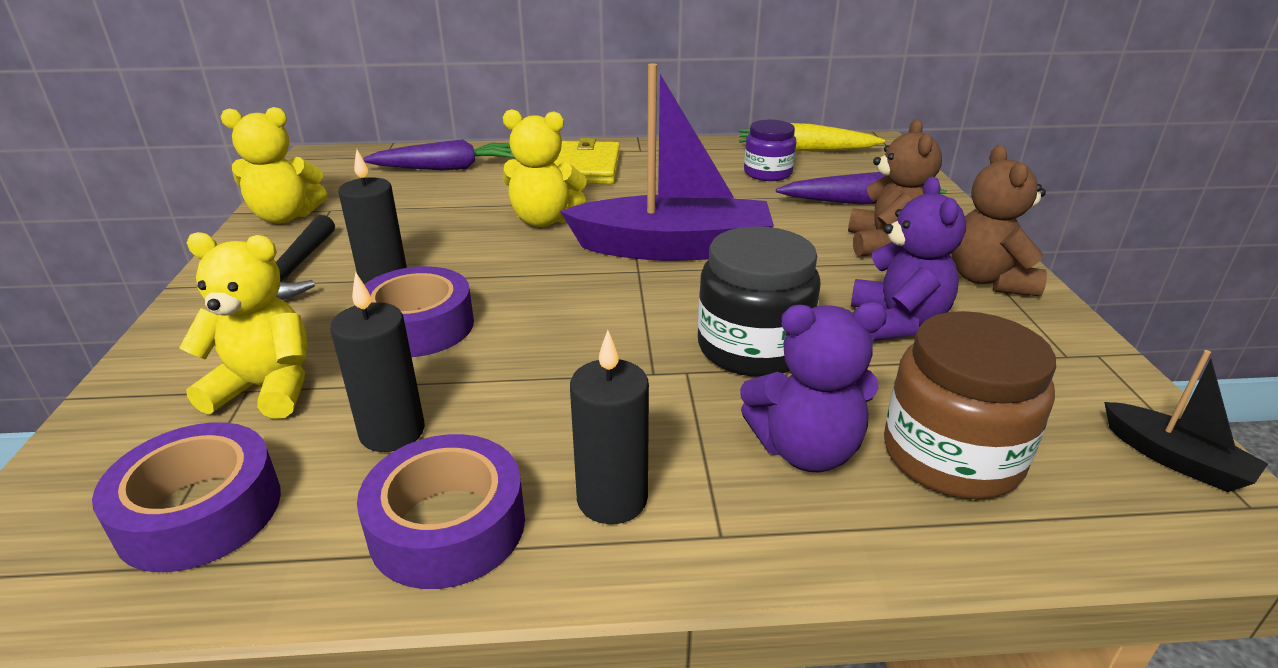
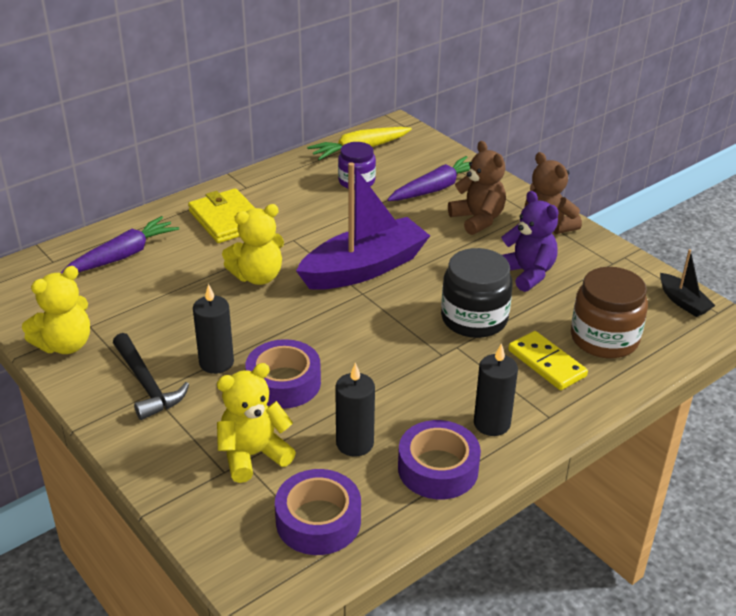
camera: 35 degrees left, 5 degrees up
(805, 450) = (547, 363): purple teddy bear -> yellow domino
(1174, 459) = (683, 302): black boat -> black boat turned 45 degrees clockwise

